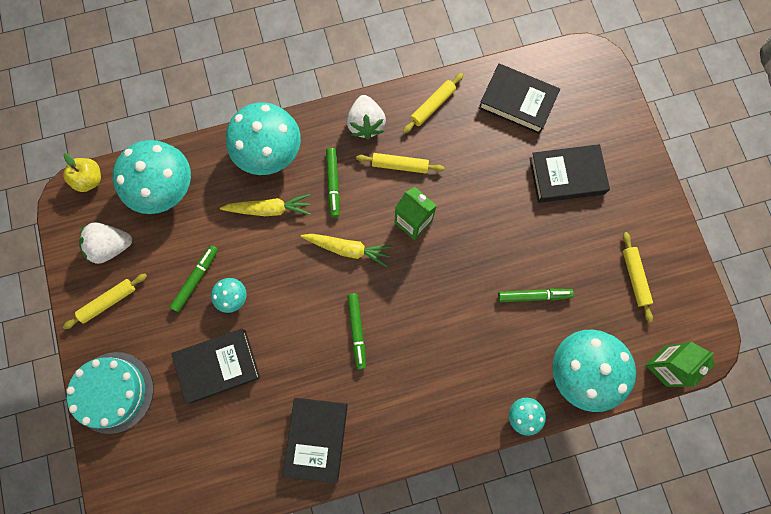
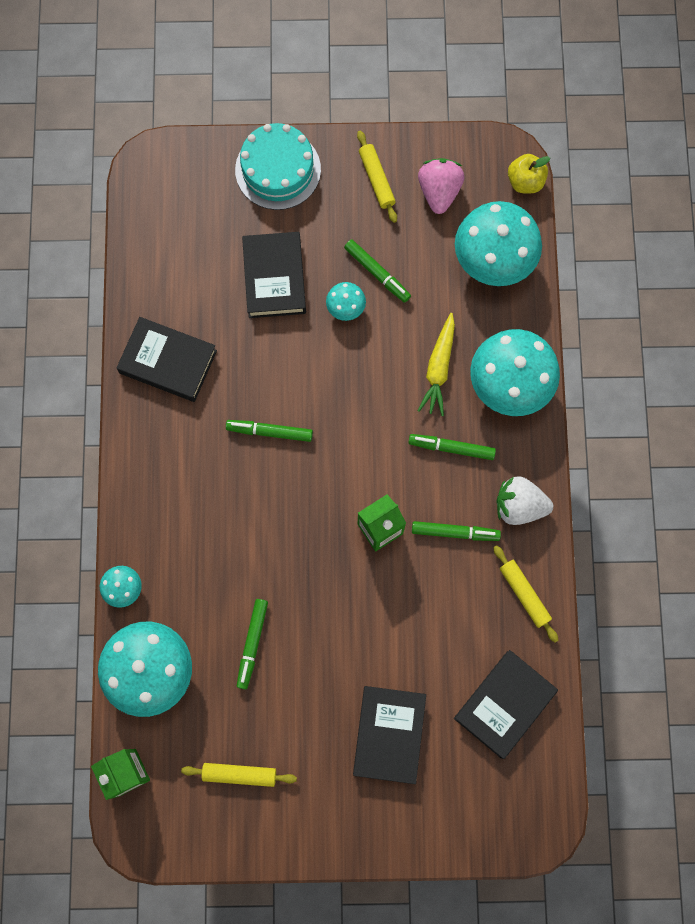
camera: 105 degrees right, 0 degrees up
(111, 246) = (439, 192): white strawberry -> pink strawberry
(348, 249) = (367, 445): yellow carrot -> none
(400, 165) = (455, 532): yellow rolling pin -> green marker

